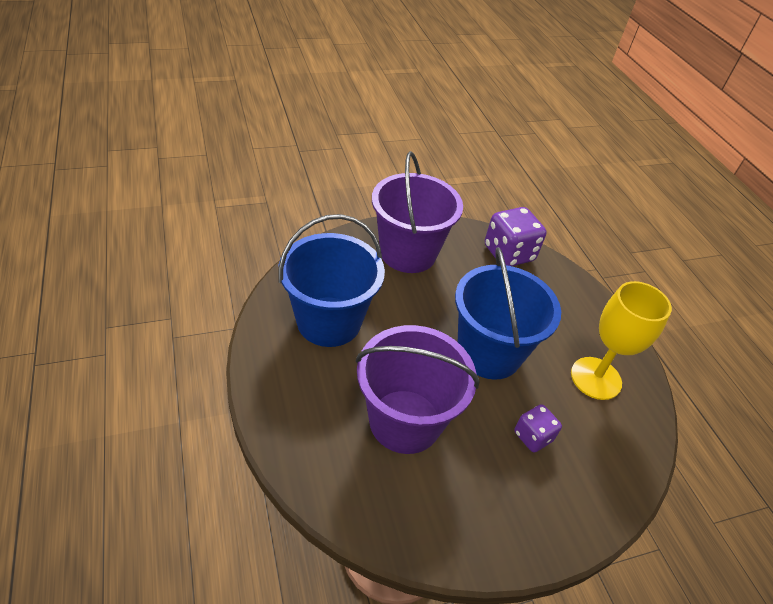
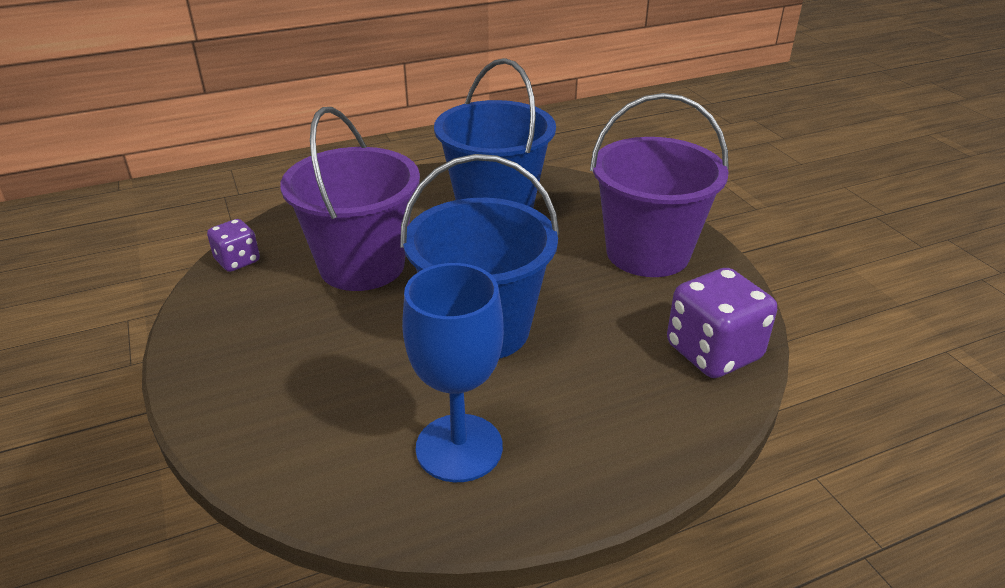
camera: 90 degrees right, 10 degrees down
(532, 436) = (343, 368): purple dice -> purple dice (237, 261)
(595, 378) = (459, 447): yellow goblet -> blue goblet

